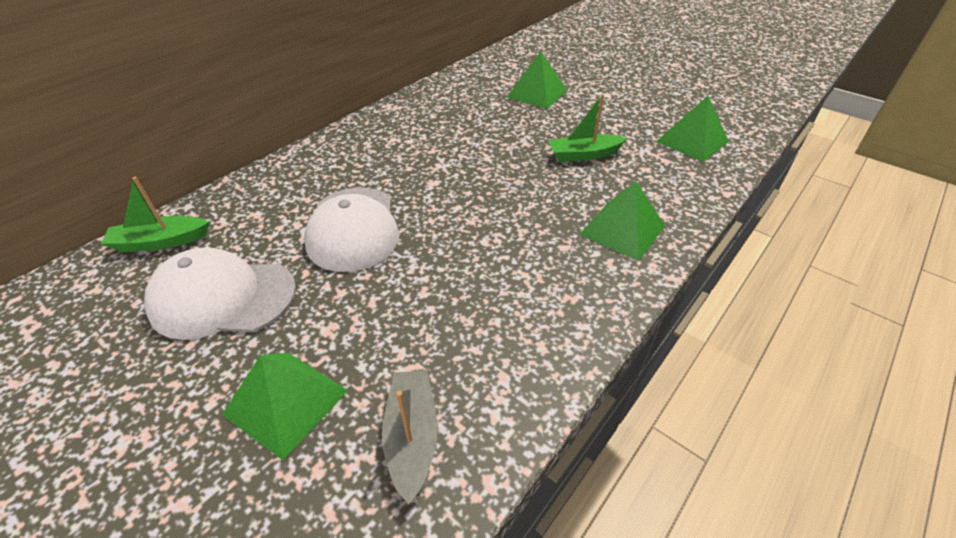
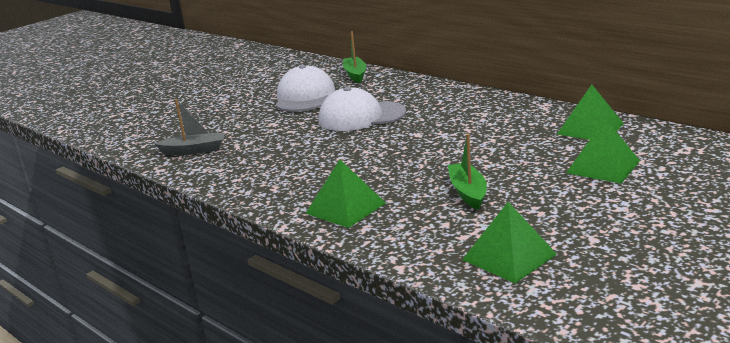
camera: 95 degrees right, 20 degrees down
(286, 402) = (228, 122): green pyramid -> green pyramid (590, 128)

